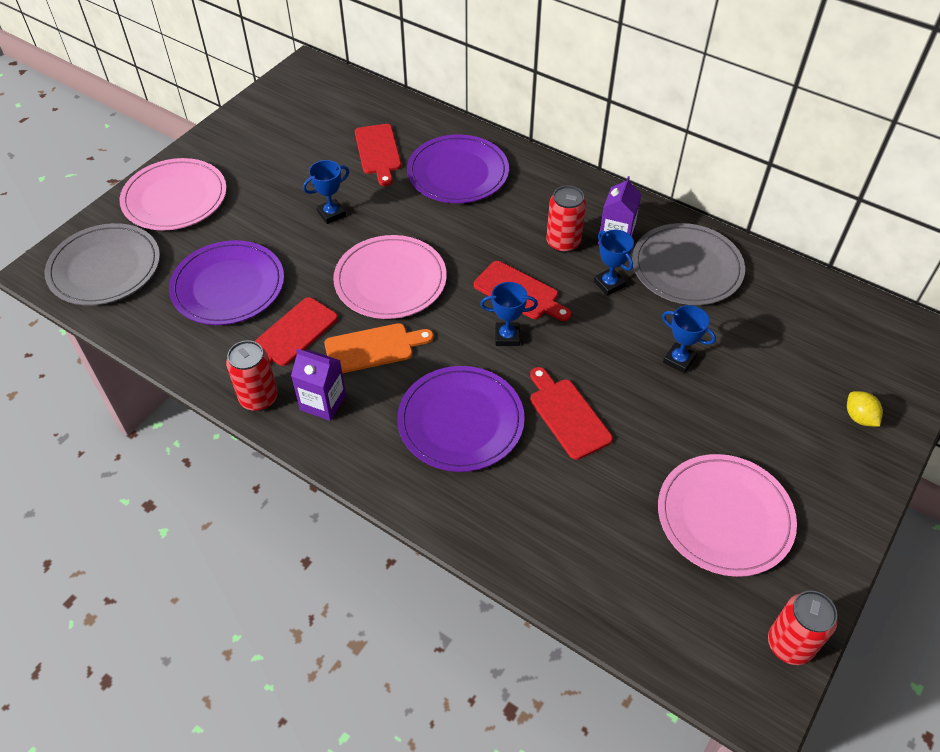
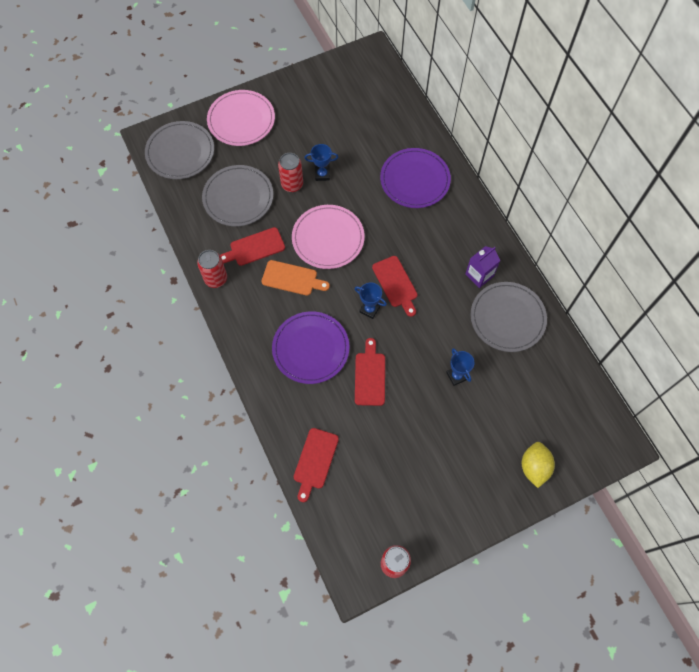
camera: 30 degrees right, 15 degrees up
(228, 286) = (238, 197): purple plate -> grey plate
(323, 402) = (246, 299): purple carton -> none
(378, 152) = (376, 140): red cutting board -> red cutting board (315, 461)
(563, 243) = (444, 263): red can -> red can (292, 184)
(609, 284) = (452, 305): blue trophy -> none
(724, 517) = (412, 480): pink plate -> none
(859, 417) = (534, 467): yellow lemon -> yellow lemon, size x1.58

